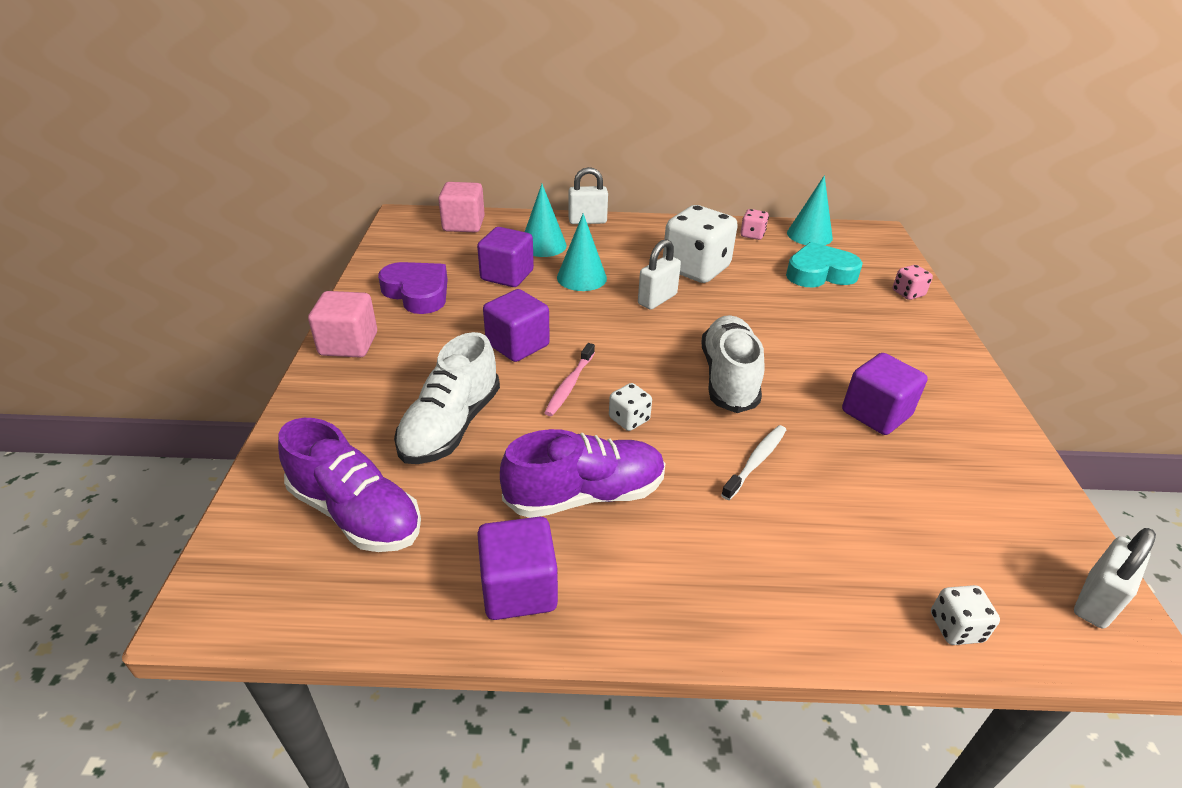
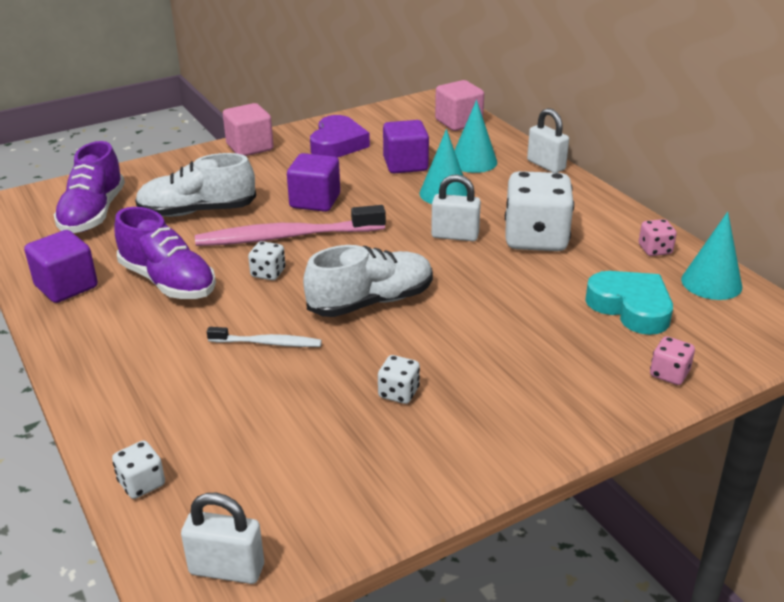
camera: 60 degrees right, 5 degrees down
(569, 385) = (286, 237): pink toothbrush -> pink toothbrush, size x1.96
(876, 413) = (398, 393): purple cube -> white dice

